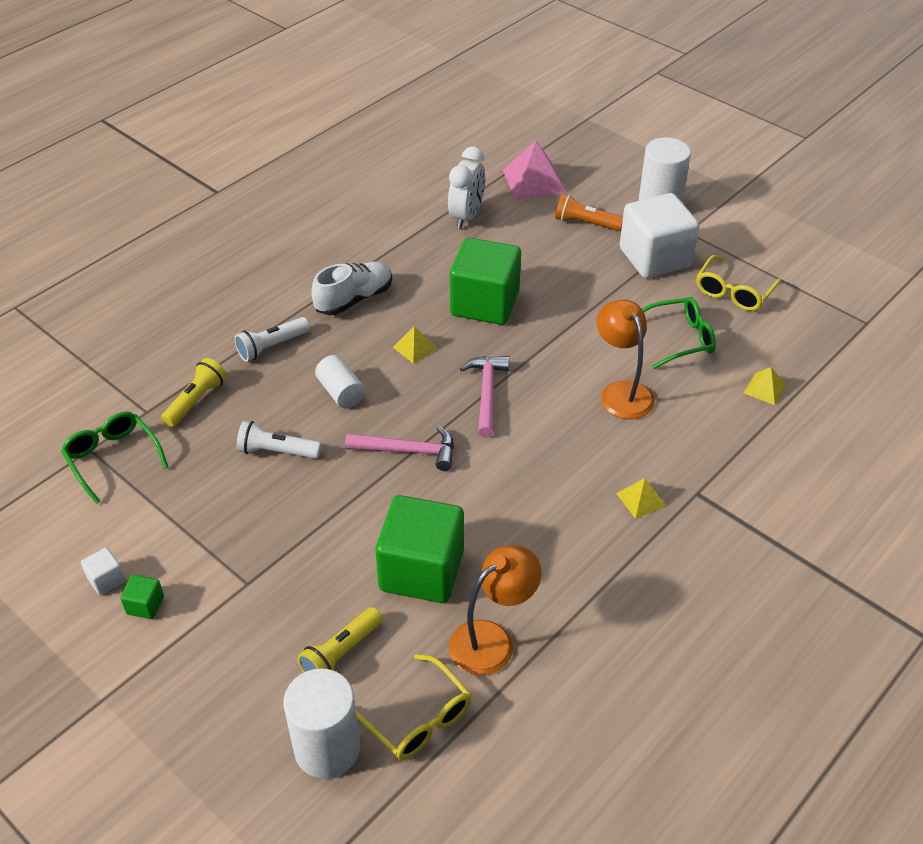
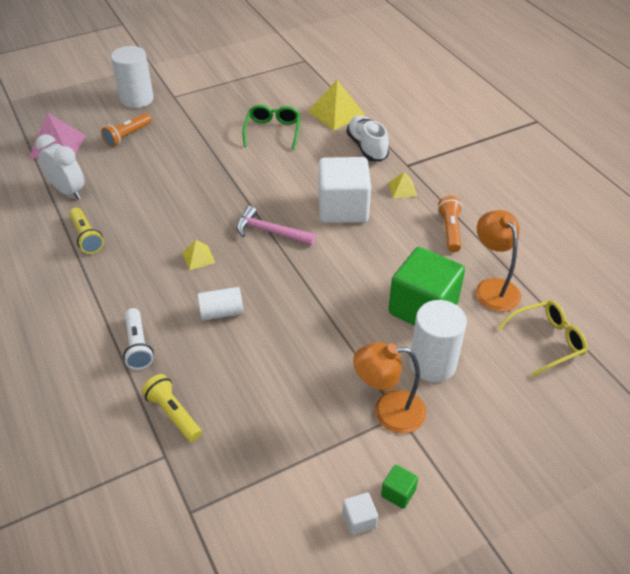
camera: 70 degrees left, 0 degrees up
(112, 458) = (212, 494): green glasses -> none
(277, 451) = (266, 367): white flashlight -> none
(327, 748) = (562, 396): white cylinder -> white cylinder (432, 364)
(341, 653) = (482, 370): yellow flashlight -> yellow flashlight (86, 237)
(354, 299) = (116, 279): white shoe -> white shoe (367, 147)
(408, 451) = (306, 288): pink hammer -> none
(485, 303) = (176, 208): green cube -> none
(583, 570) = (450, 230): none -> orange flashlight
(621, 392) = (306, 169): orange lamp -> orange lamp (388, 412)
(655, 258) = (188, 117): white cube -> white cube (343, 208)
(734, 292) = (245, 97): yellow glasses -> none
(765, 388) = (336, 113): yellow pyramid -> yellow pyramid, size x1.88

